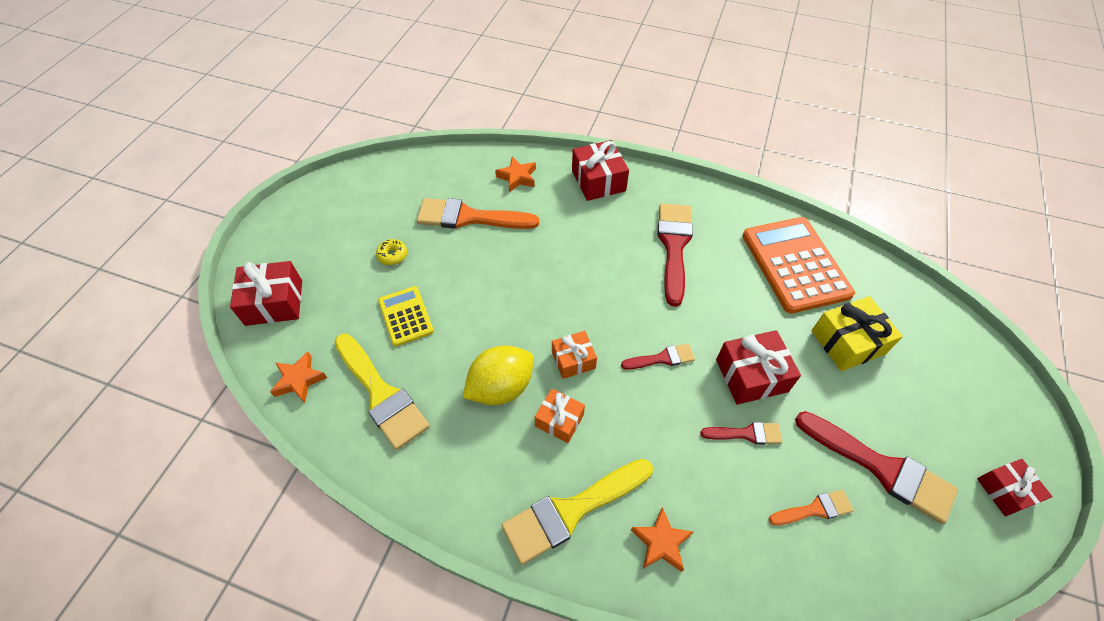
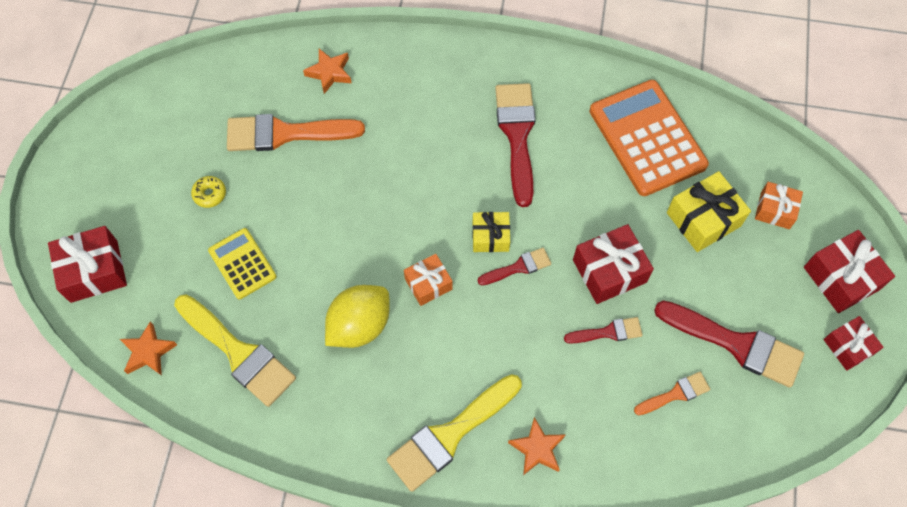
camera: 10 degrees left, 10 degrees up
(559, 420) = (424, 349): orange gift -> orange gift (775, 210)
(598, 181) = (423, 64): red gift -> red gift (841, 278)
(638, 327) = (490, 236): none -> yellow gift

